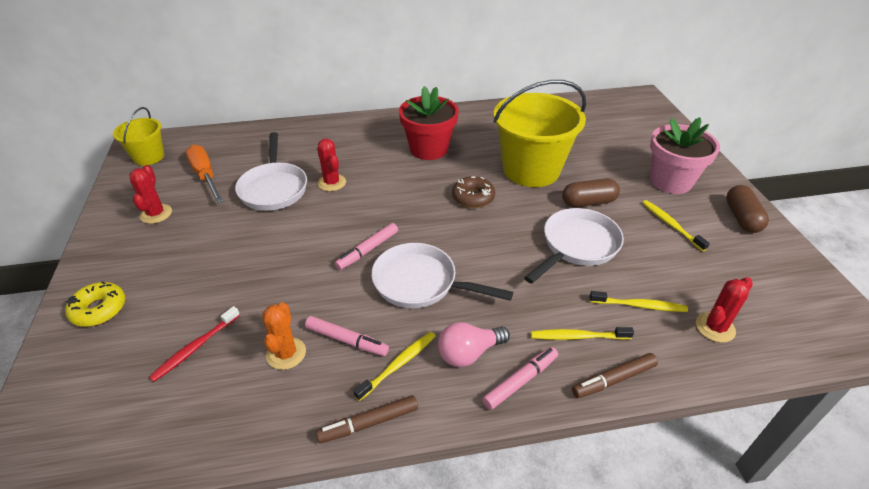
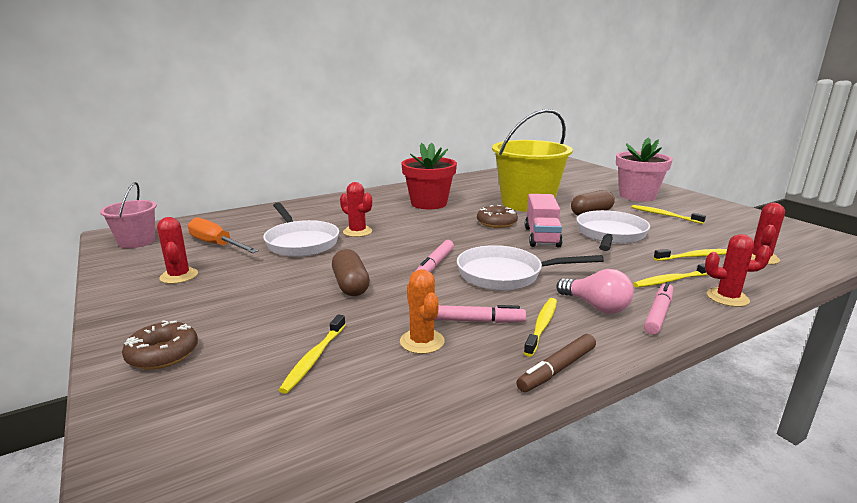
camera: 20 degrees left, 20 degrees down
(99, 309) = (163, 354): yellow donut -> brown donut
(148, 157) = (136, 242): yellow bucket -> pink bucket
(195, 348) = (314, 358): red toothbrush -> yellow toothbrush
(469, 353) = (596, 306): pink light bulb -> pink light bulb turned 90 degrees counterclockwise
(501, 232) = (541, 237): none -> pink truck
(613, 379) = (727, 298): brown marker -> red cactus
(741, 218) = (706, 205): brown capsule -> brown capsule (351, 285)

